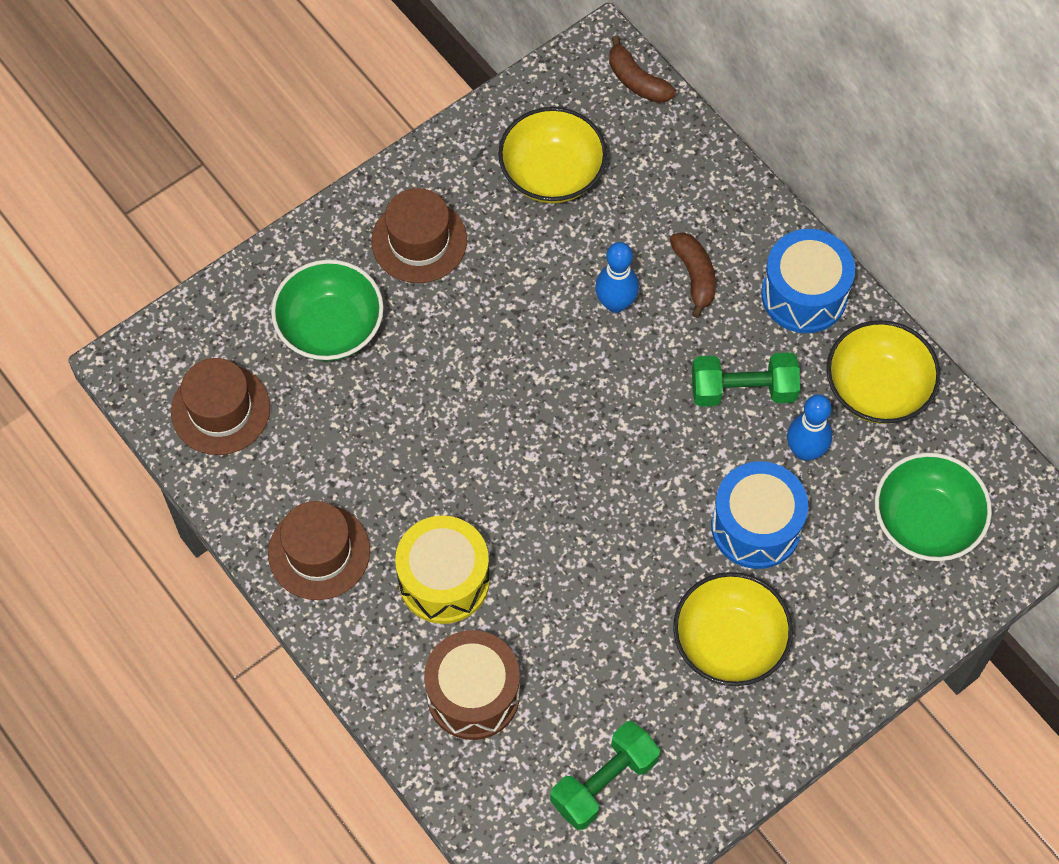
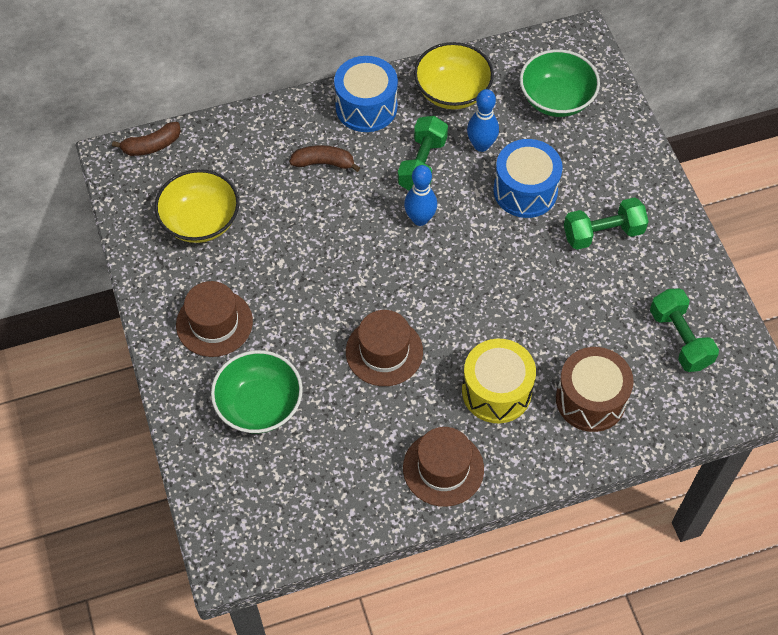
camera: 70 degrees left, 5 degrees down
(220, 410) = (296, 504): brown hat -> brown hat (384, 351)
(615, 303) = (323, 216): blue bowling pin -> blue bowling pin (420, 219)
(729, 642) = (603, 233): yellow bowl -> green dumbbell

